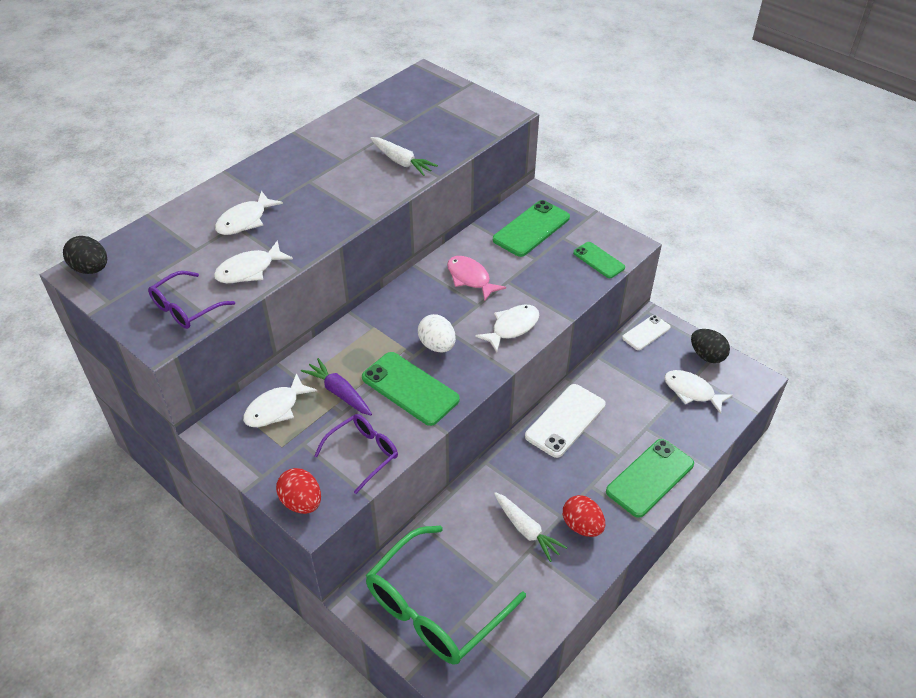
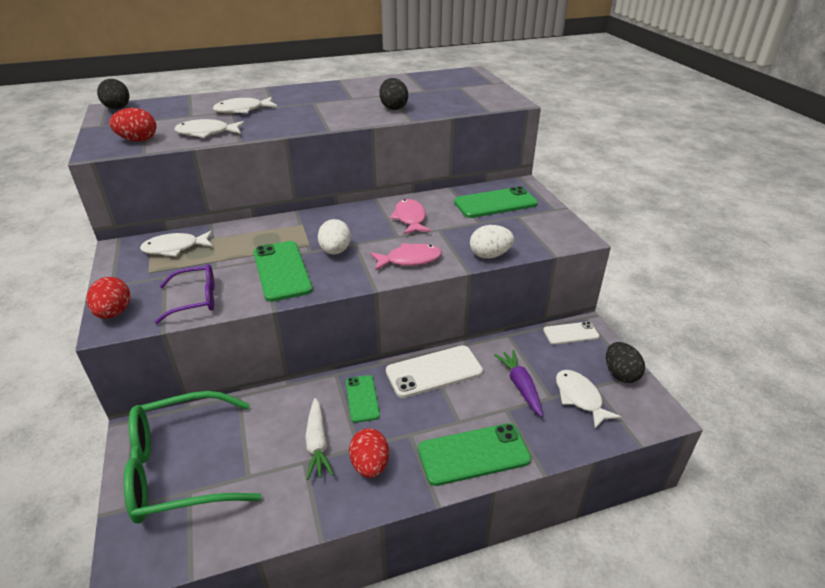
camera: 30 degrees right, 10 degrees down
(186, 308) = (138, 140): purple glasses -> red egg
(339, 392) = (228, 254): purple carrot -> purple carrot (520, 386)
(401, 162) = (393, 107): white carrot -> black egg
(512, 327) = (409, 260): white fish -> pink fish
(574, 294) = (489, 255): none -> white egg
(598, 260) = (536, 239): green phone -> green phone (362, 398)

